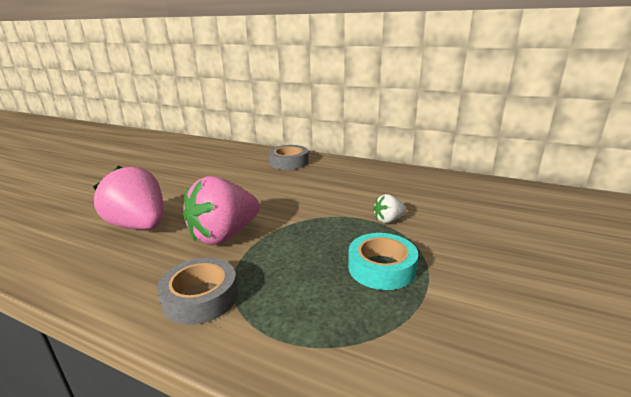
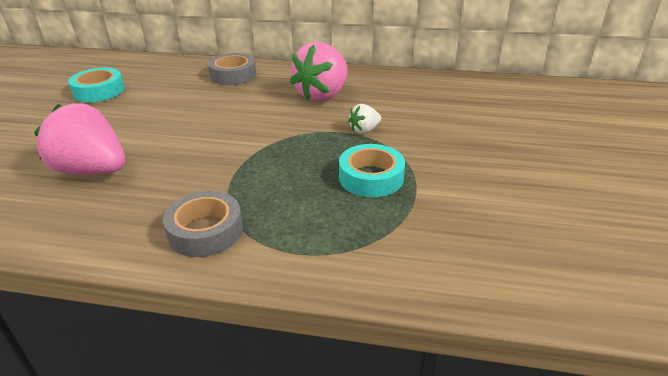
camera: 15 degrees left, 10 degrees up
(181, 165) = (99, 91): none -> turquoise tape
(224, 235) = (198, 168): pink strawberry -> pink strawberry (322, 95)

